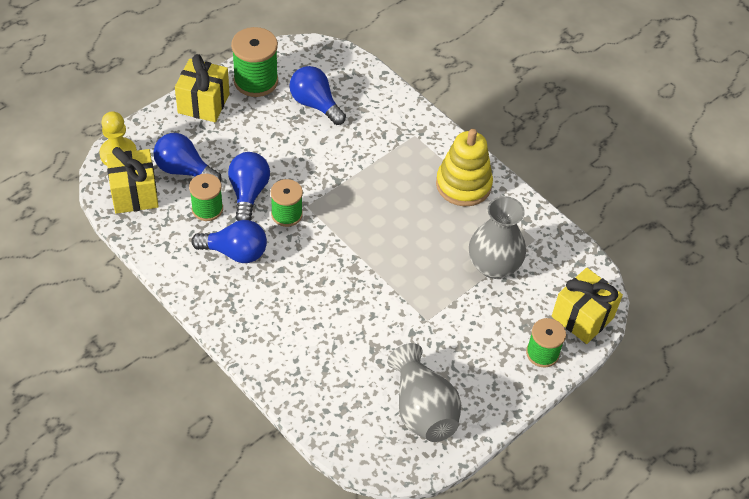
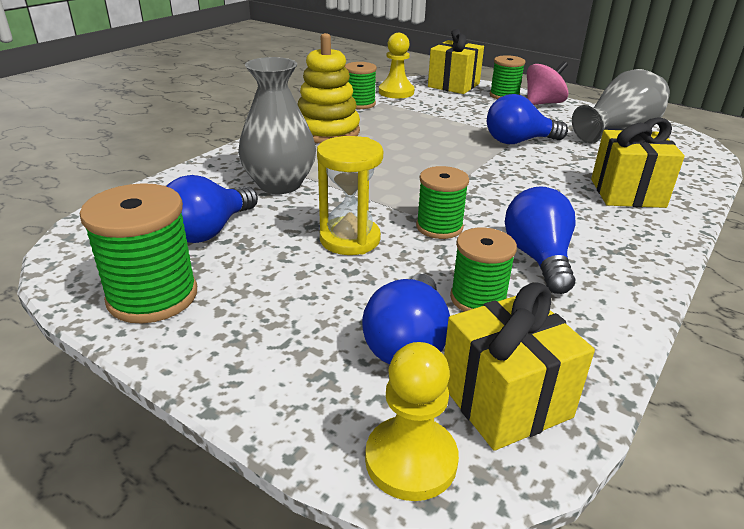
camera: 100 degrees left, 20 degrees down
(203, 103) = (220, 352): yellow gift -> yellow gift (627, 193)
(248, 193) = (420, 264): blue light bulb -> blue light bulb (518, 141)
(285, 166) = (350, 239): none -> yellow hourglass
(493, 265) = (426, 115): grey vase -> grey vase (280, 184)
(513, 380) = (543, 103): none -> pink spinning top
(531, 221) = (360, 104): none -> green spool
(563, 258) = (396, 92): none -> yellow pawn

